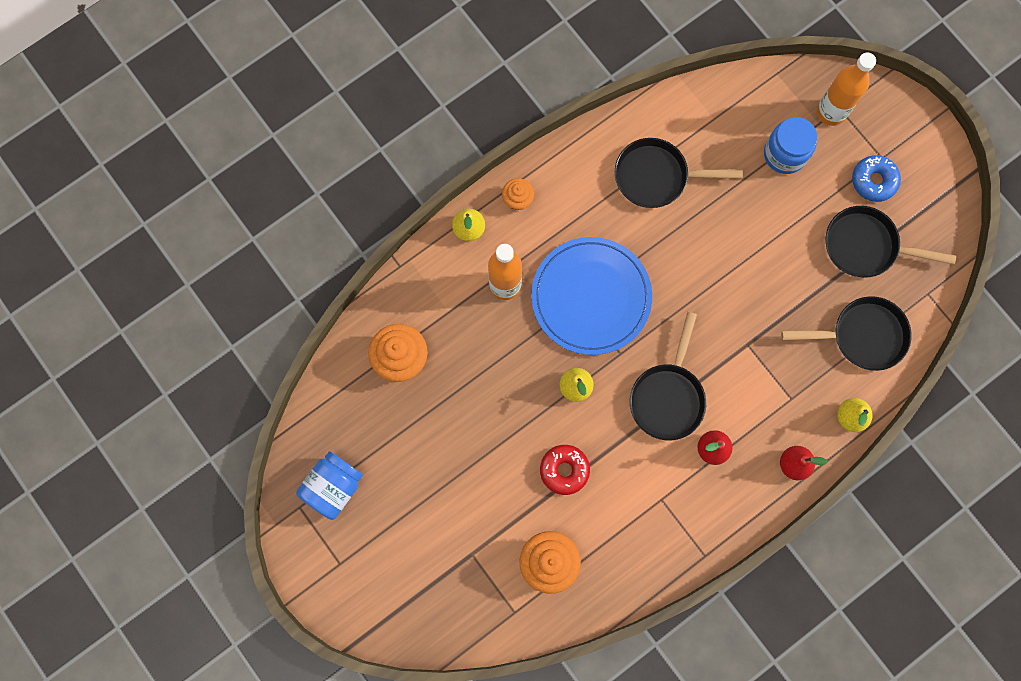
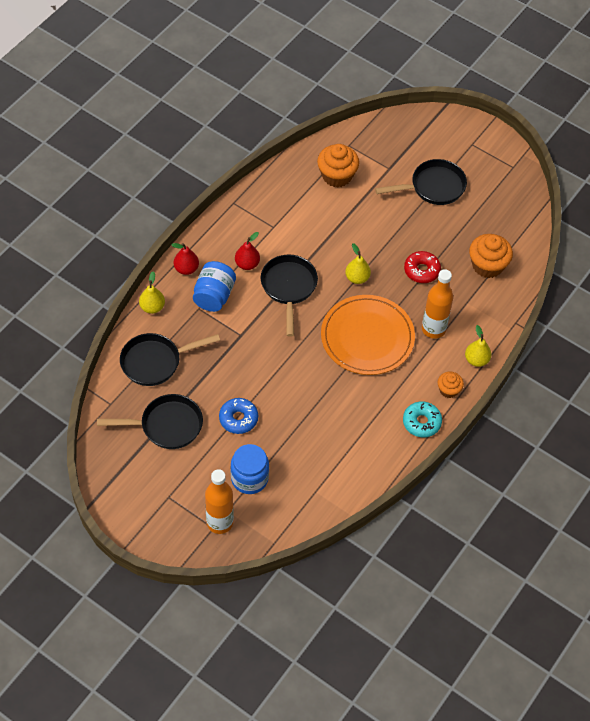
camera: 160 degrees right, 20 degrees down
(333, 487) = (496, 182): blue jar -> blue jar (214, 296)
(564, 470) = (346, 227): red donut -> red donut (421, 270)
(565, 167) = (421, 422): none -> turquoise donut
(591, 297) = (367, 337): blue plate -> orange plate
(657, 177) = (347, 434): black pan -> black pan (433, 187)
(874, 181) = (171, 476): blue donut -> blue donut (238, 419)

